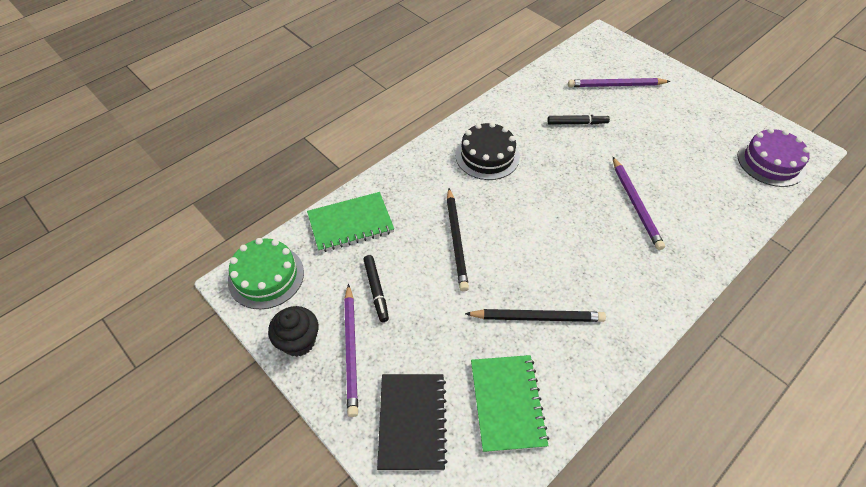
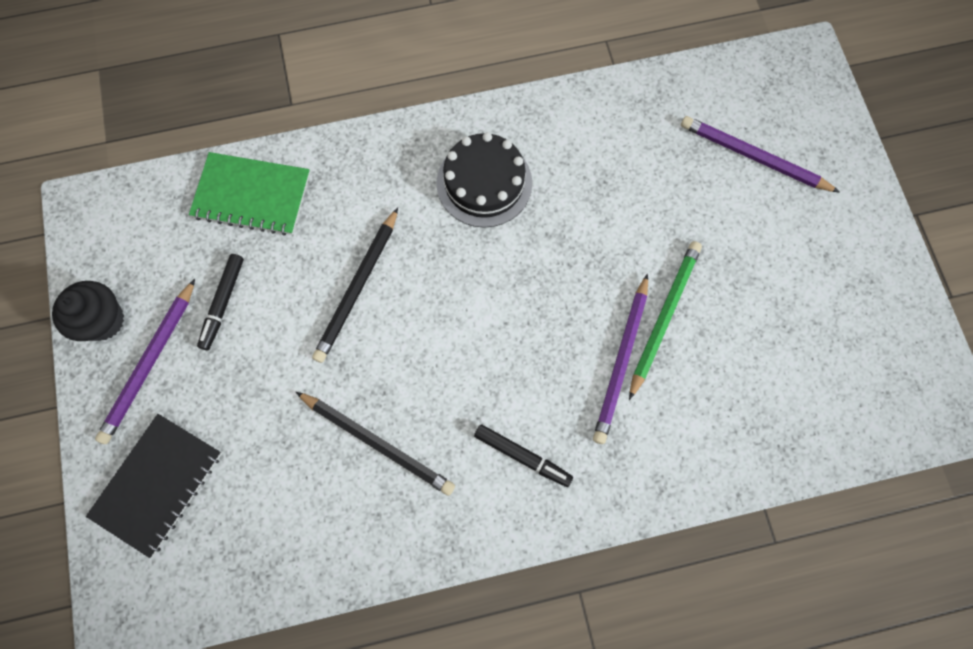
camera: 30 degrees right, 20 degrees up
(266, 276) = (118, 217): green cake -> none
(507, 403) = (269, 524): green notebook -> none
(577, 123) = (645, 193): black marker -> black marker (522, 456)
(638, 174) = (664, 317): none -> green pencil
(771, 162) = (872, 401): purple cake -> none

